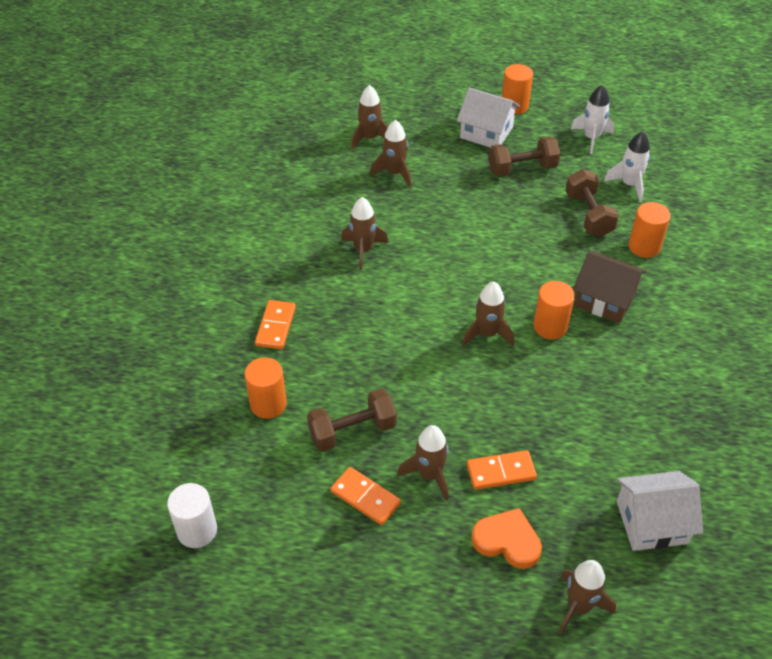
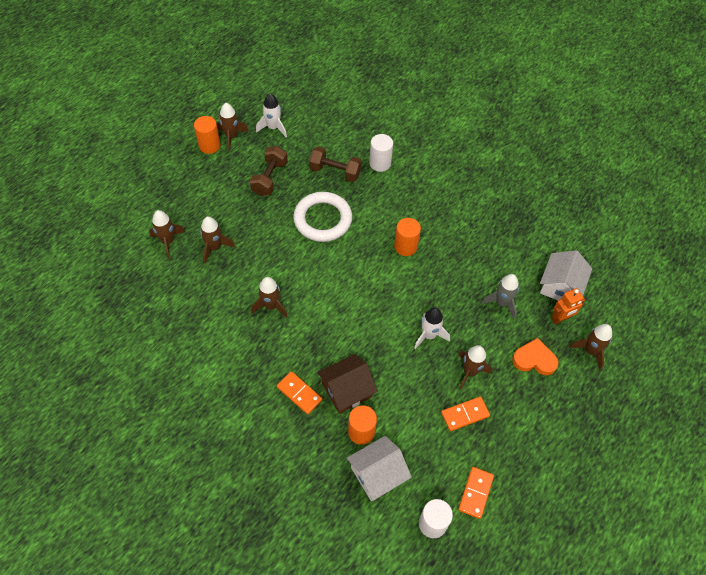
camera: 60 degrees left, 10 degrees up
(352, 431) = (413, 395): brown dumbbell -> none
(486, 132) = (220, 175): white house -> white house (377, 474)
(487, 334) = (389, 281): brown rocket -> brown rocket (231, 137)
(501, 472) = (489, 335): orange domino -> orange domino (475, 493)
(507, 541) = (534, 359): orange heart -> orange heart turned 45 degrees clockwise
(513, 236) = (322, 219): none -> white ring
(561, 464) = (501, 303): none -> grey rocket
(599, 546) = (561, 319): none -> orange robot
(605, 299) = (404, 207): brown house -> brown house (346, 390)
(629, 185) = (327, 136): white rocket -> white rocket (429, 335)
(644, 247) = (380, 163): orange cylinder -> white cylinder

